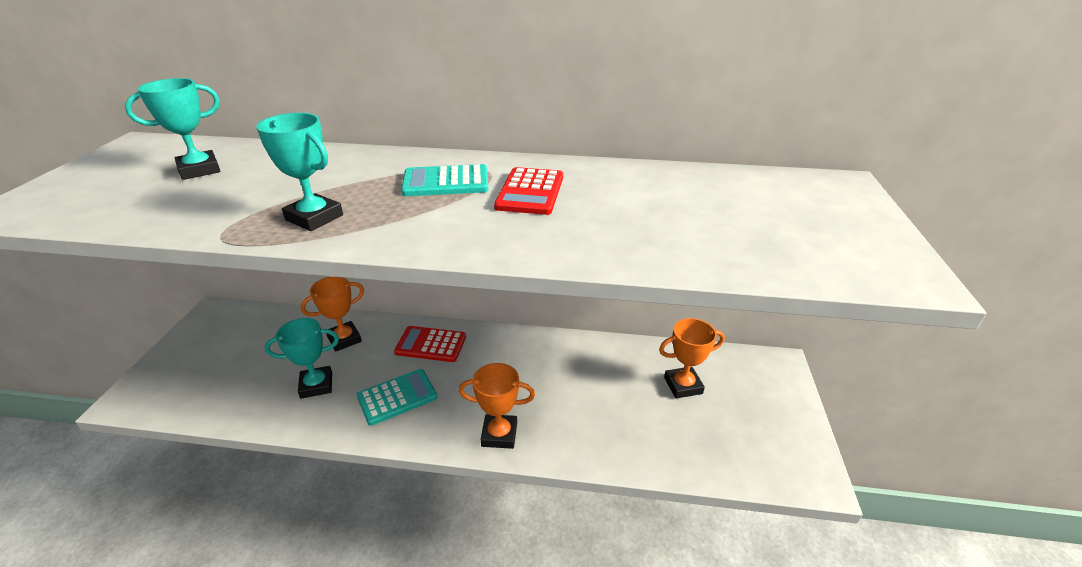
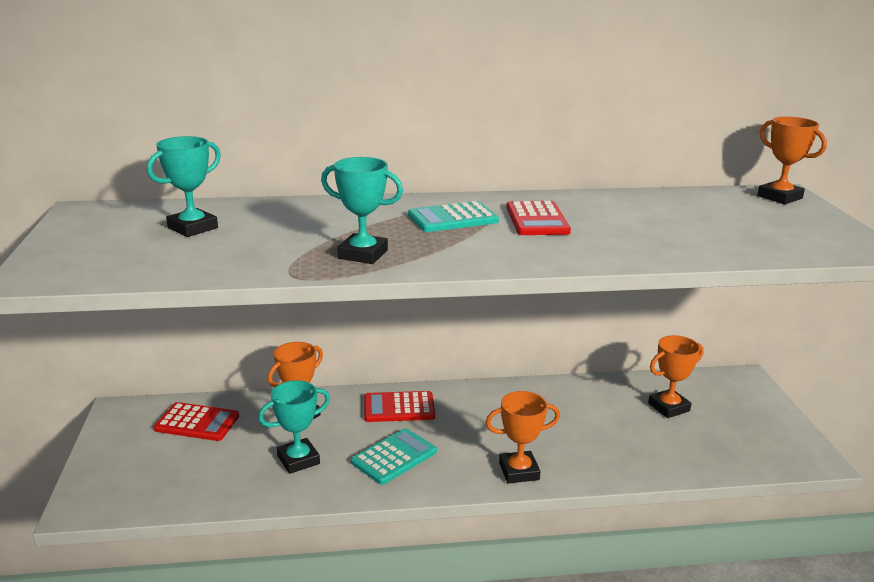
camera: 15 degrees left, 10 degrees down
(261, 333) = (197, 423): none -> red calculator
(832, 188) = (779, 197): none -> orange trophy

